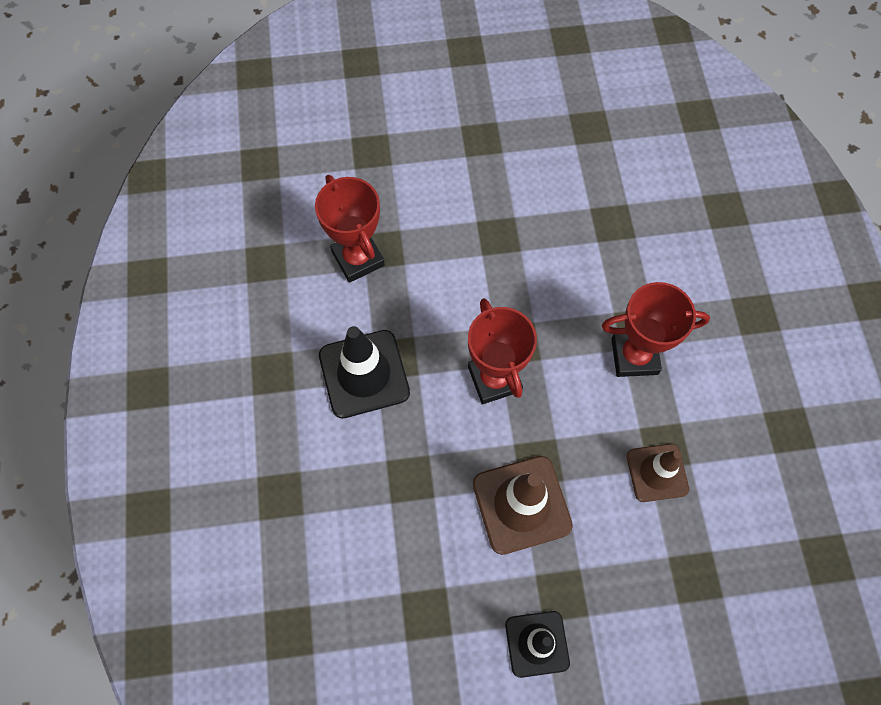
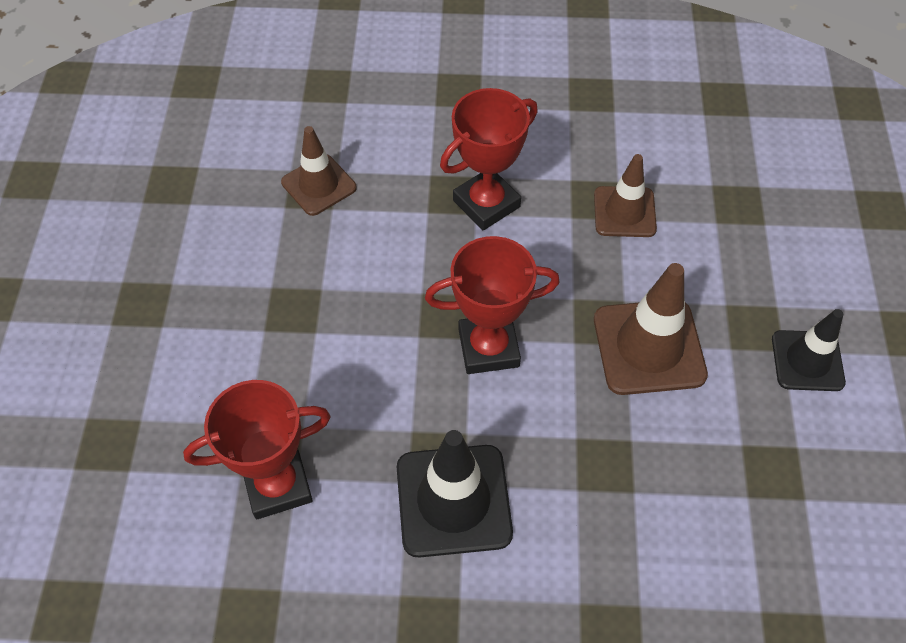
camera: 80 degrees left, 10 degrees down
(617, 227) = (319, 185): none -> brown traffic cone
(634, 356) = (486, 203): red trophy -> red trophy turned 45 degrees clockwise

